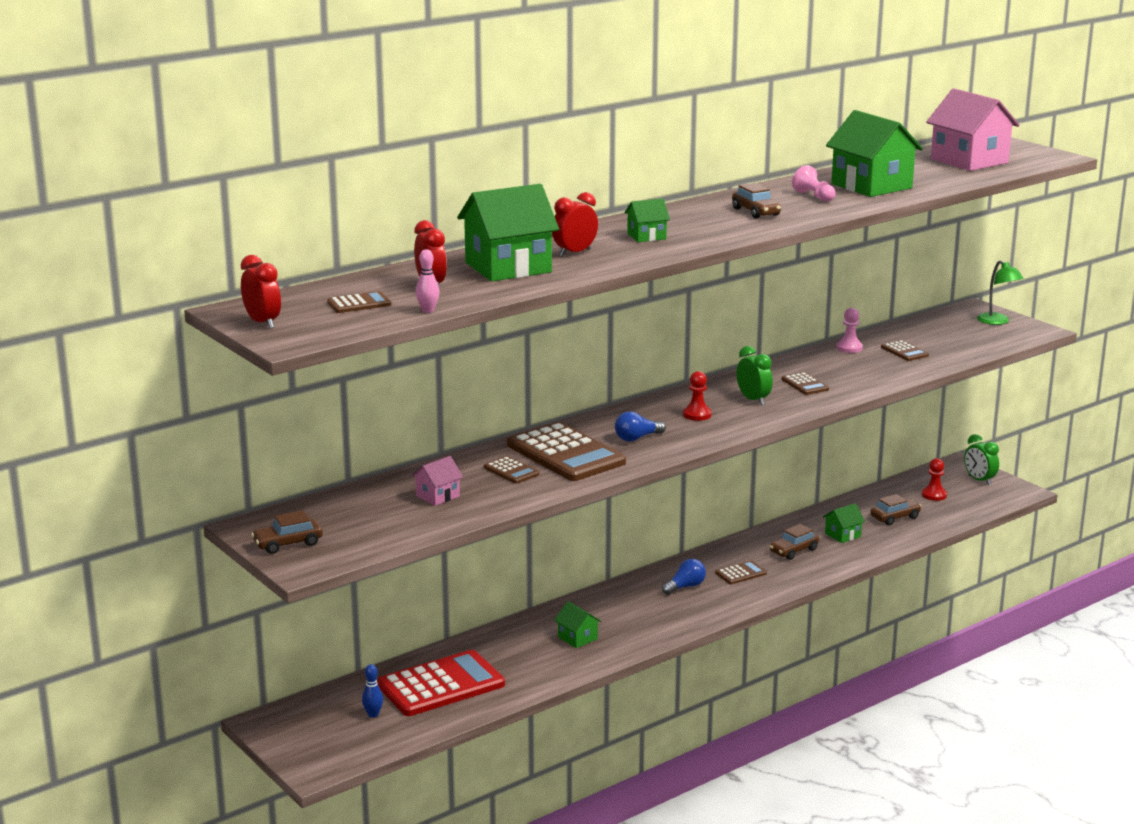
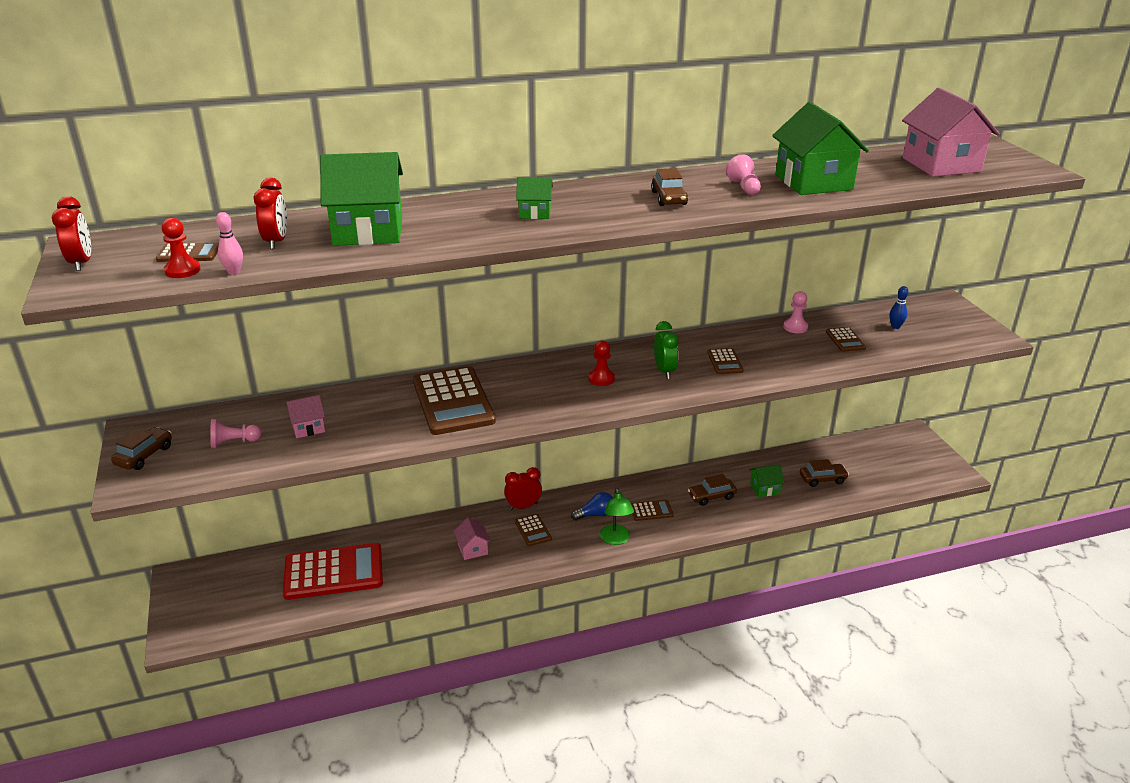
camera: 20 degrees right, 10 degrees up
(288, 544) = (144, 455): brown car -> brown car turned 120 degrees clockwise
(372, 519) = (234, 442): none -> pink pawn
(373, 714) = (261, 590): blue bowling pin -> blue bowling pin (895, 326)
(511, 471) = (392, 411): brown calculator -> brown calculator (533, 530)
(574, 253) = (447, 223): red clock -> red clock (523, 506)
(577, 638) = (473, 549): green house -> pink house
(637, 438) = (528, 395): blue light bulb -> none
(934, 495) = (872, 462): red pawn -> red pawn (182, 270)
(979, 480) = (923, 454): green clock -> none
(997, 321) = (959, 320): green lamp -> green lamp (616, 539)

